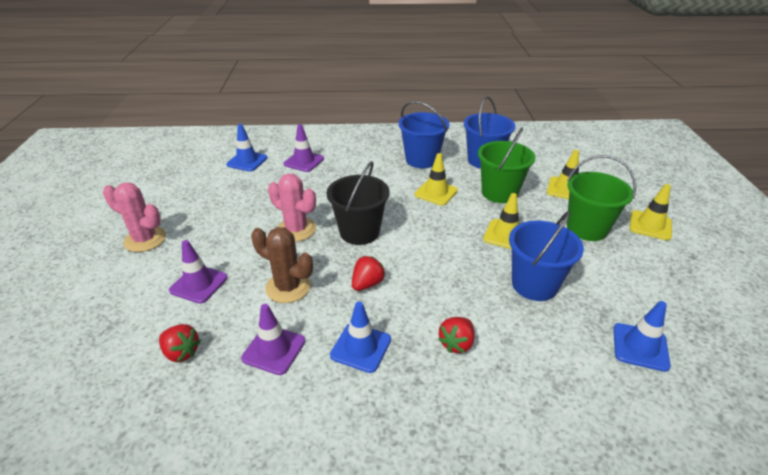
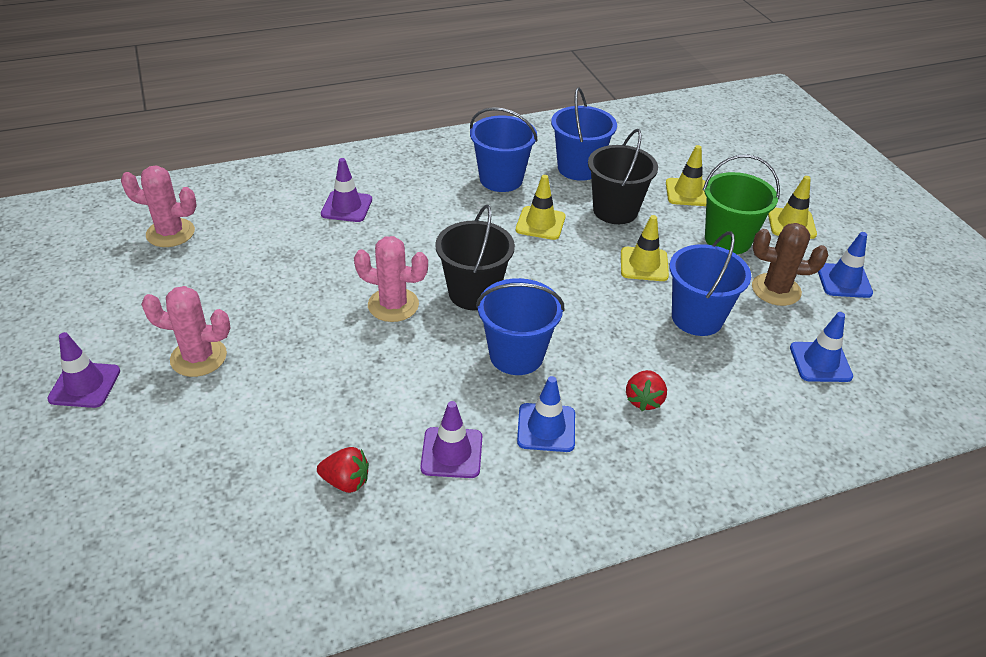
camera: 20 degrees left, 5 degrees up
(183, 160) = (170, 233): none -> pink cactus
(199, 284) = (312, 399): purple traffic cone -> purple traffic cone (85, 385)
(247, 161) = (266, 219): blue traffic cone -> blue traffic cone (844, 281)
(288, 287) = (426, 379): brown cactus -> brown cactus (776, 290)
(367, 284) = (516, 355): red strawberry -> blue bucket
(499, 193) = (615, 210): green bucket -> black bucket

